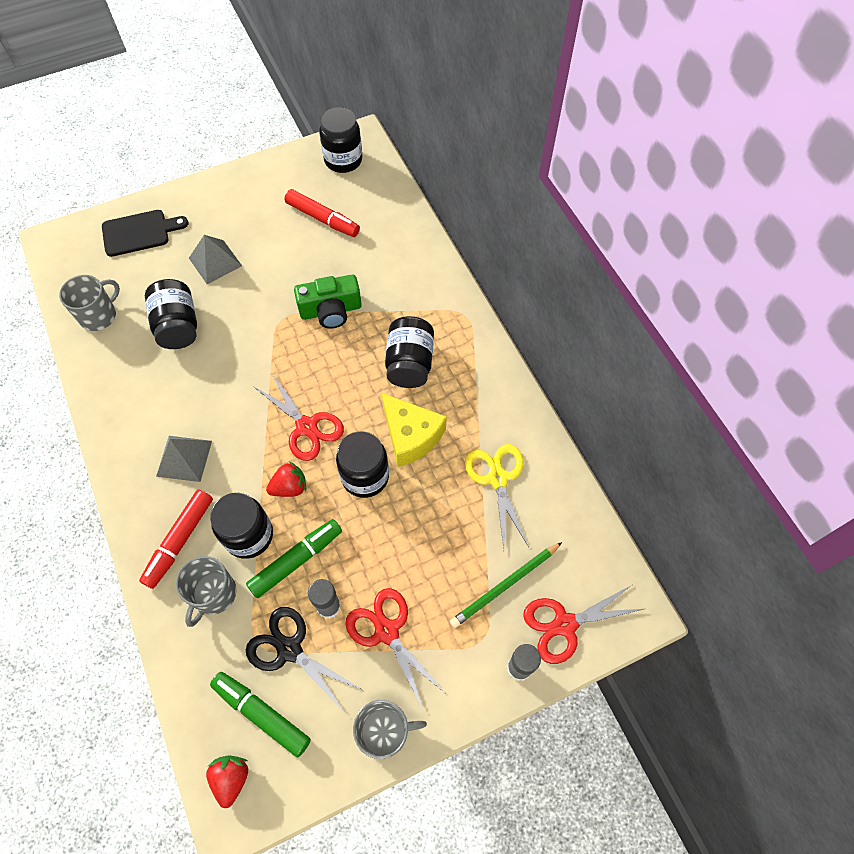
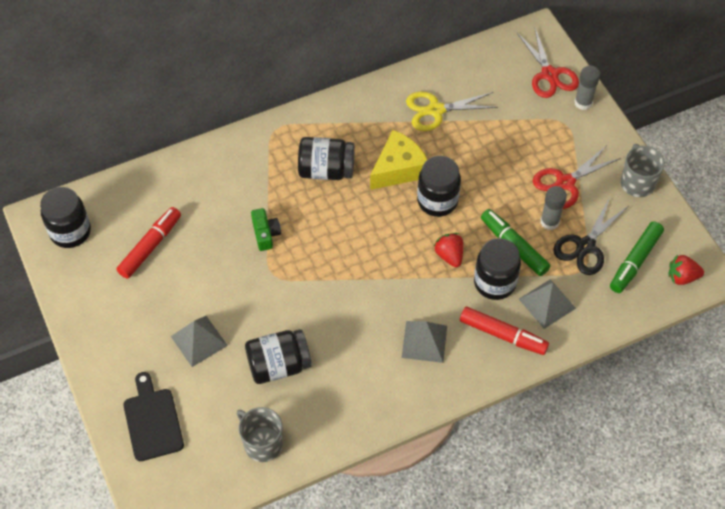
camera: 90 degrees left, 5 degrees down
(214, 594) = (547, 303): grey mug -> grey pyramid
(307, 427) = (391, 246): red scissors -> none
(331, 310) = (265, 234): green camera -> green camera, size x0.65
(505, 585) = (523, 108): green pencil -> none

